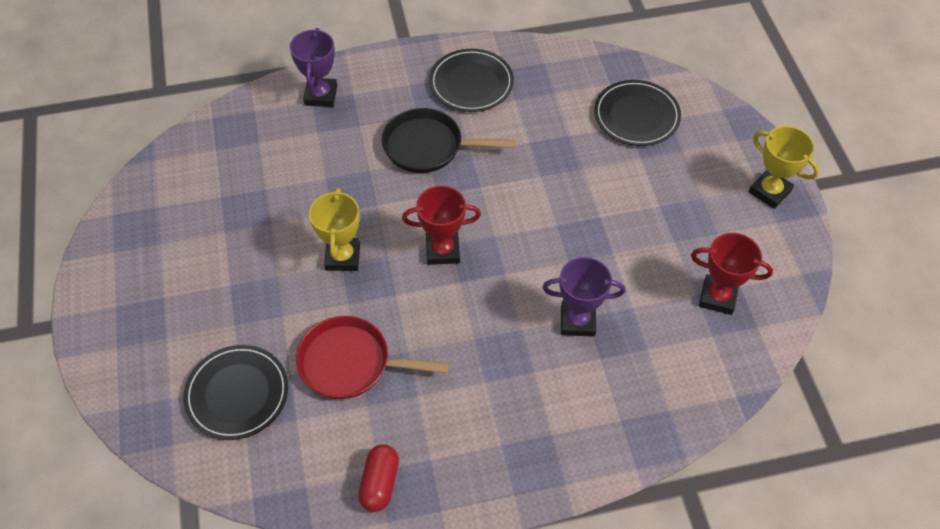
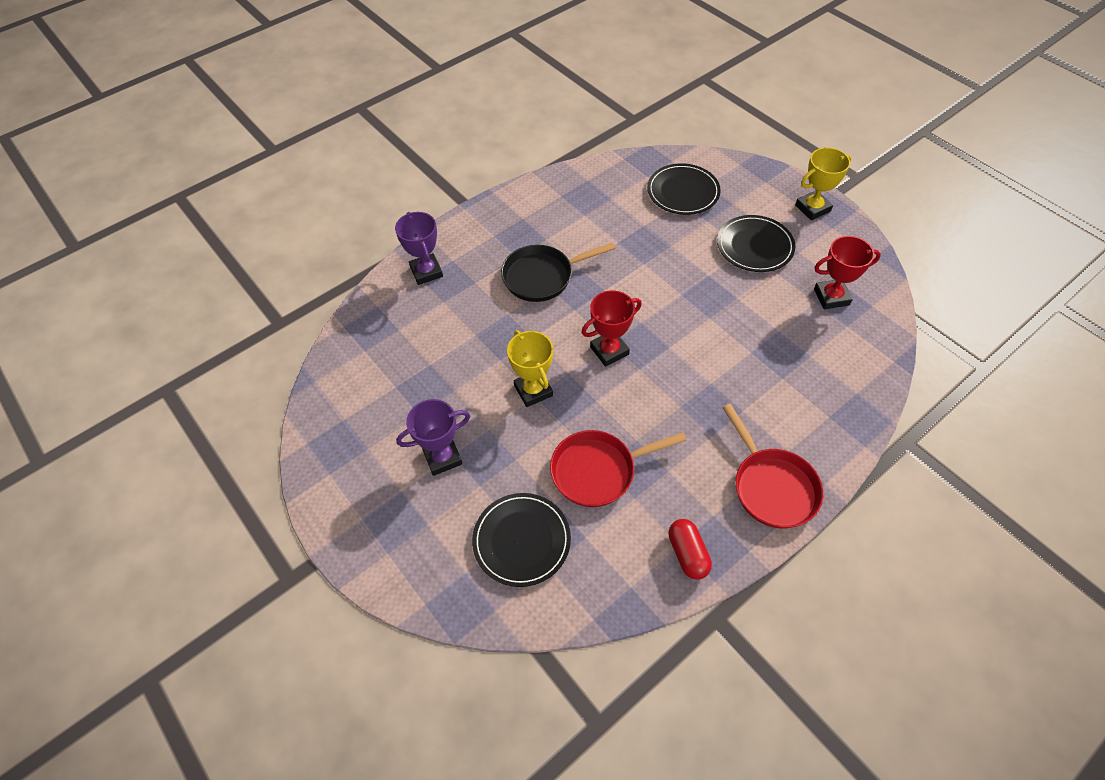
camera: 25 degrees left, 0 degrees up
(471, 83) = (542, 216): black plate -> black plate (754, 246)
(508, 461) = (771, 487): none -> red pan
(577, 321) = (747, 358): purple trophy -> purple trophy (442, 457)
(769, 191) = (812, 208): yellow trophy -> yellow trophy turned 45 degrees counterclockwise

